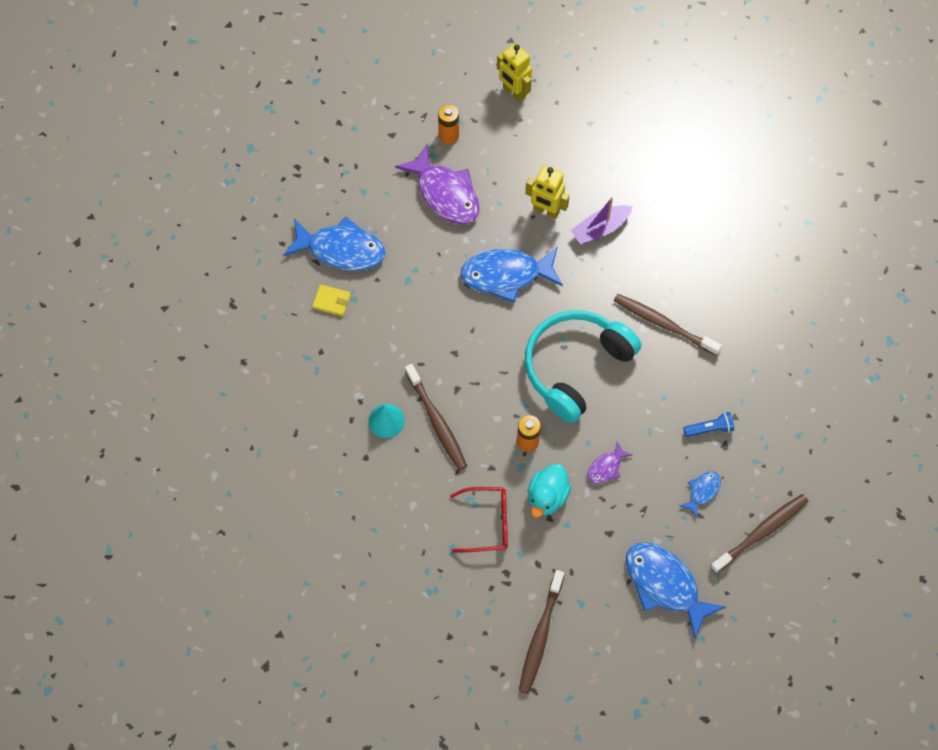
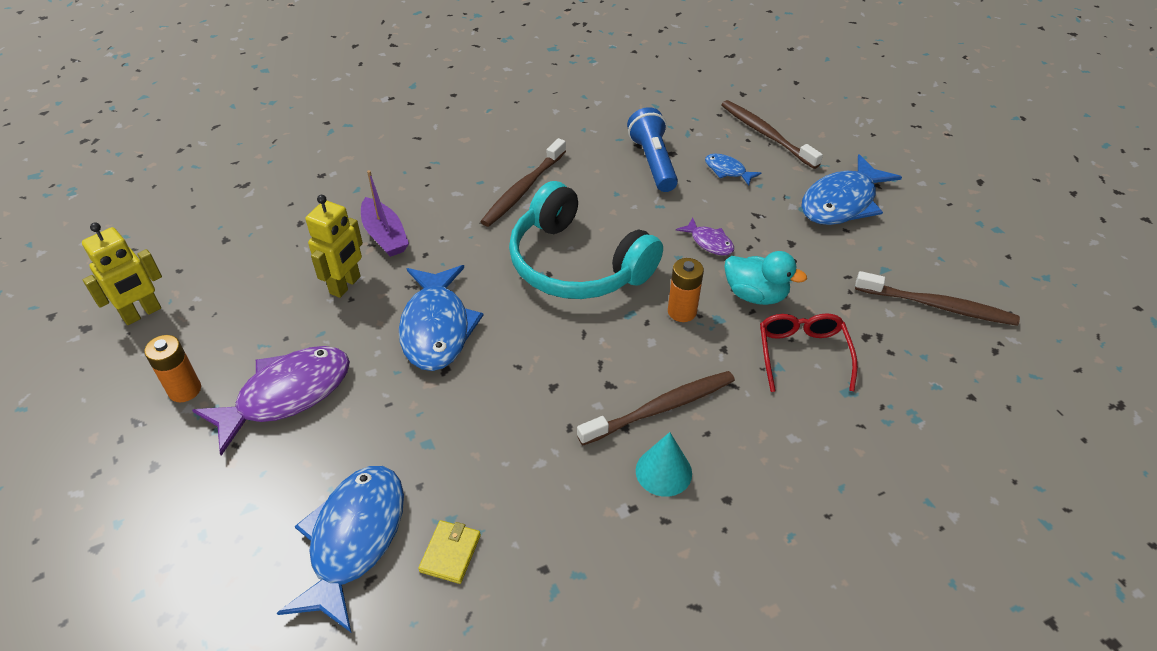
camera: 90 degrees left, 20 degrees down
(709, 428) = (653, 162): blue flashlight -> blue flashlight, size x1.71

